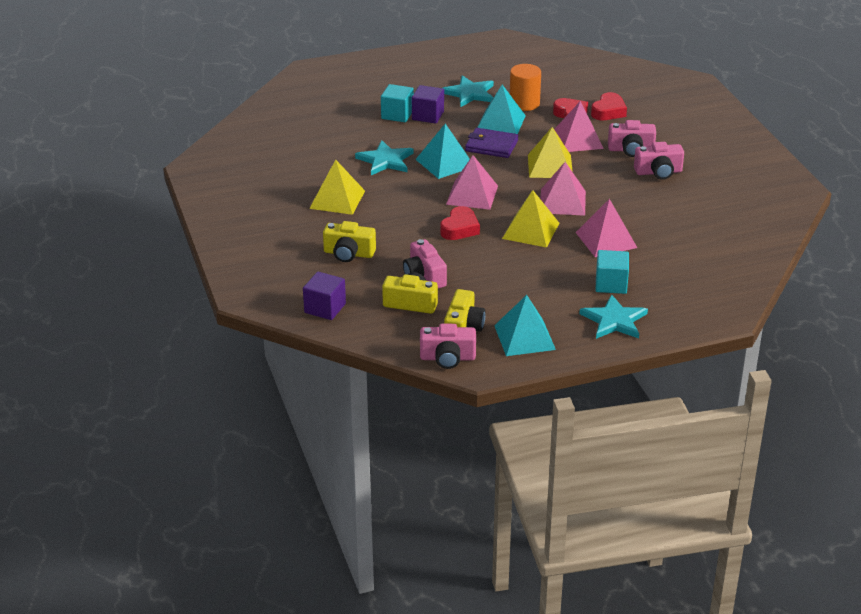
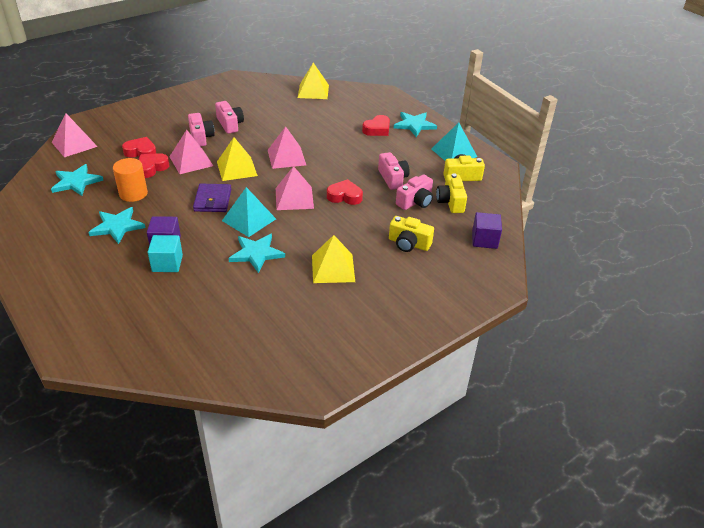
camera: 110 degrees left, 5 degrees up
(349, 253) = (409, 244): yellow camera -> yellow camera turned 120 degrees clockwise
(447, 358) = (496, 177): pink camera -> pink camera (392, 178)
(501, 122) = (171, 201): turquoise pyramid -> none
(530, 230) = (331, 166): yellow pyramid -> yellow pyramid (313, 91)
(560, 75) = (76, 182): none -> turquoise star
(606, 240) = (327, 136): pink pyramid -> pink pyramid (74, 144)
(611, 284) = (377, 129): turquoise cube -> red heart

